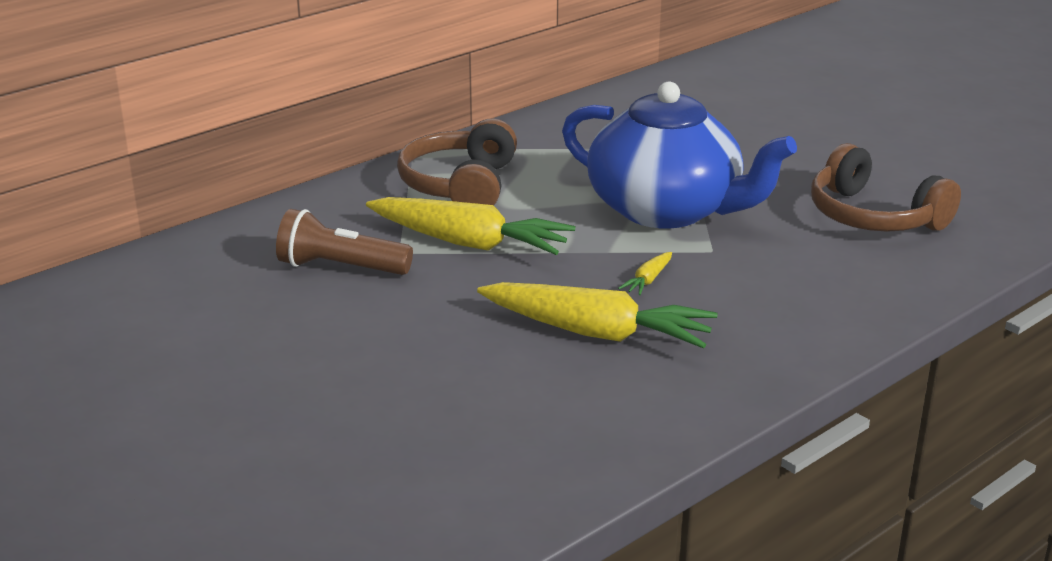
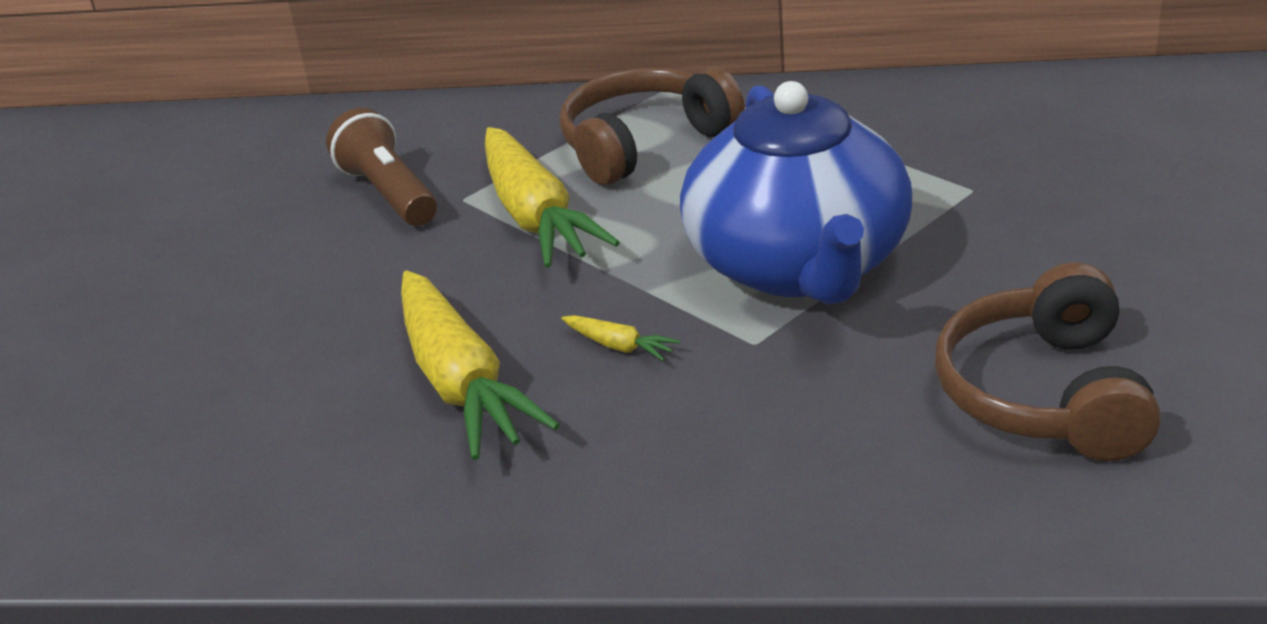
camera: 50 degrees right, 5 degrees up
(648, 280) = (619, 346): yellow carrot -> yellow carrot turned 135 degrees counterclockwise

